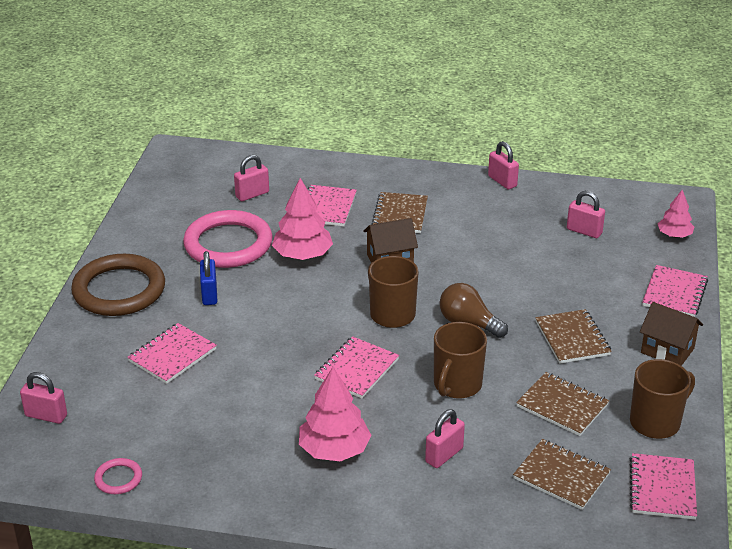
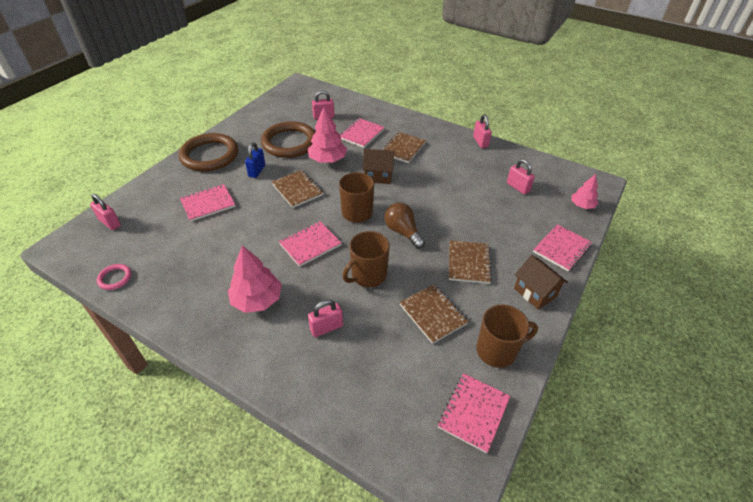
camera: 20 degrees right, 10 degrees up
(228, 244) = (289, 143): pink ring -> brown ring
(561, 476) = (400, 374): brown notebook -> brown notebook (297, 190)

